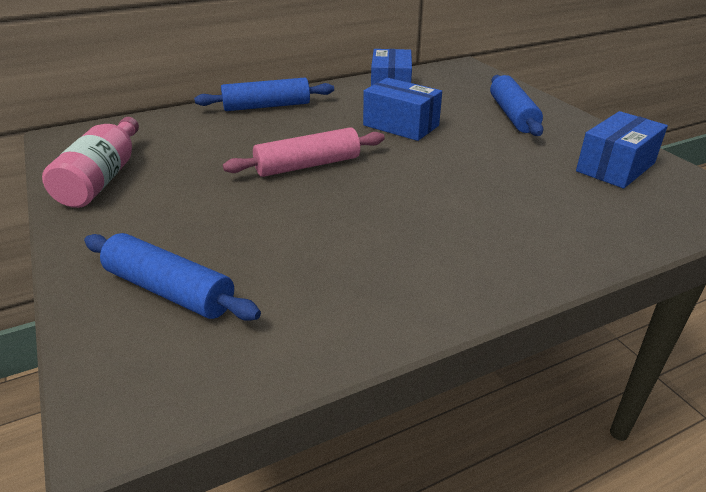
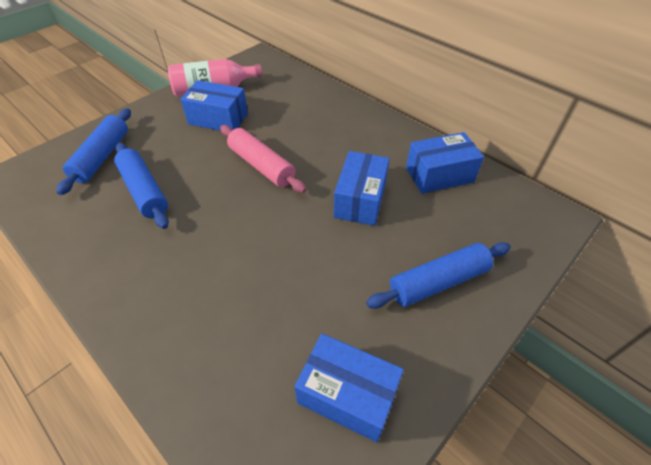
camera: 70 degrees right, 15 degrees up
(181, 182) = (218, 119): none -> blue box
(266, 106) = (353, 115): blue rolling pin -> blue rolling pin (144, 191)

